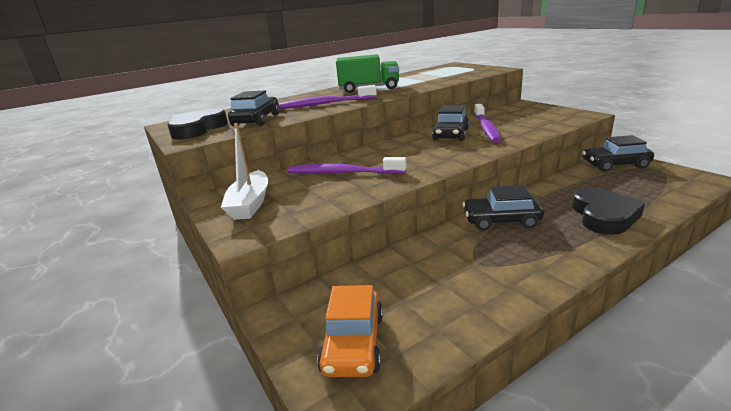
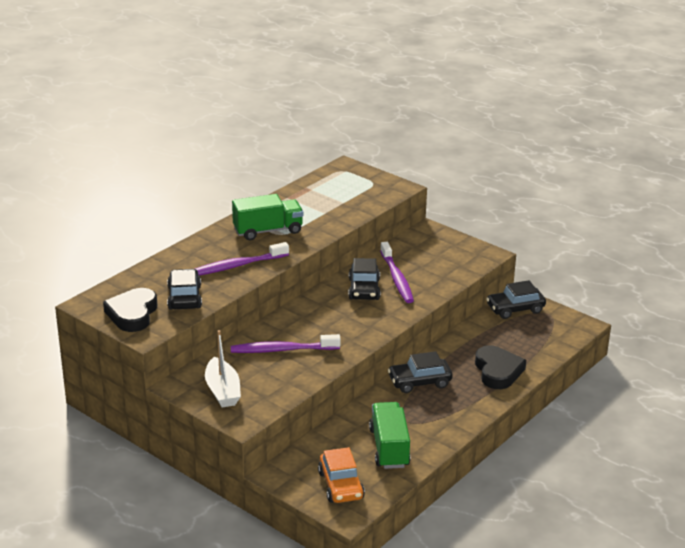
camera: 20 degrees left, 5 degrees up
(444, 294) = (389, 448): none -> green truck

